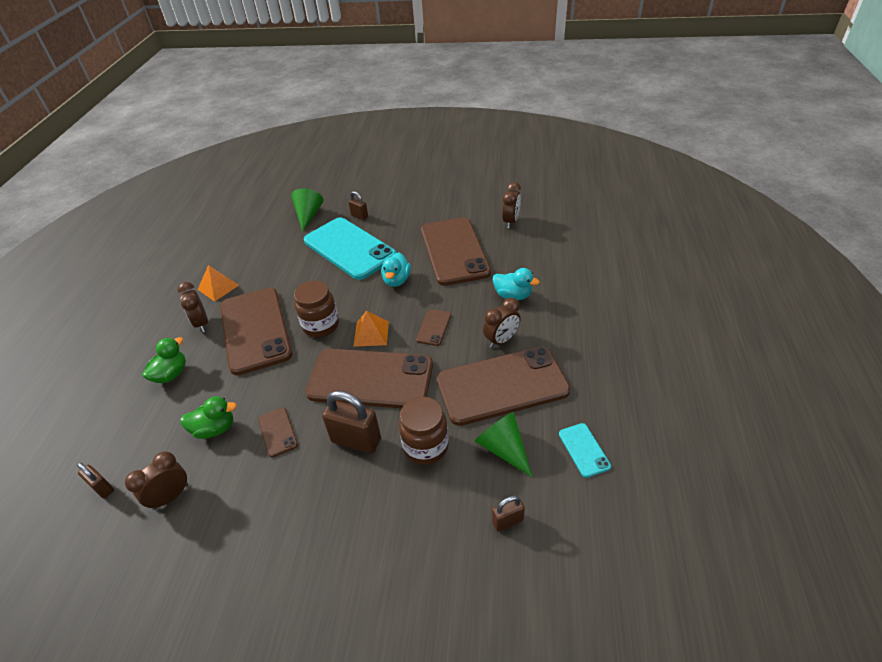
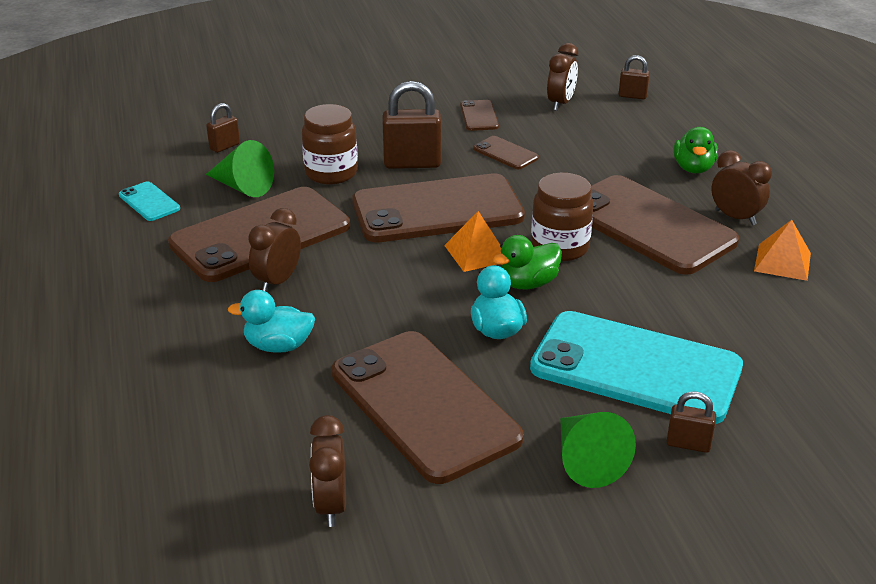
camera: 155 degrees right, 10 degrees down
(215, 429) = (577, 143): green duck -> green duck (528, 283)
(308, 215) = (802, 422): green cone -> green cone (586, 461)
(433, 327) = (388, 277): brown phone -> brown phone (479, 116)

